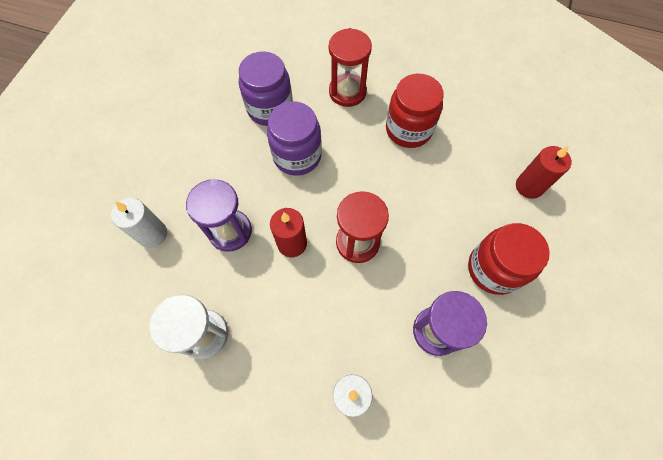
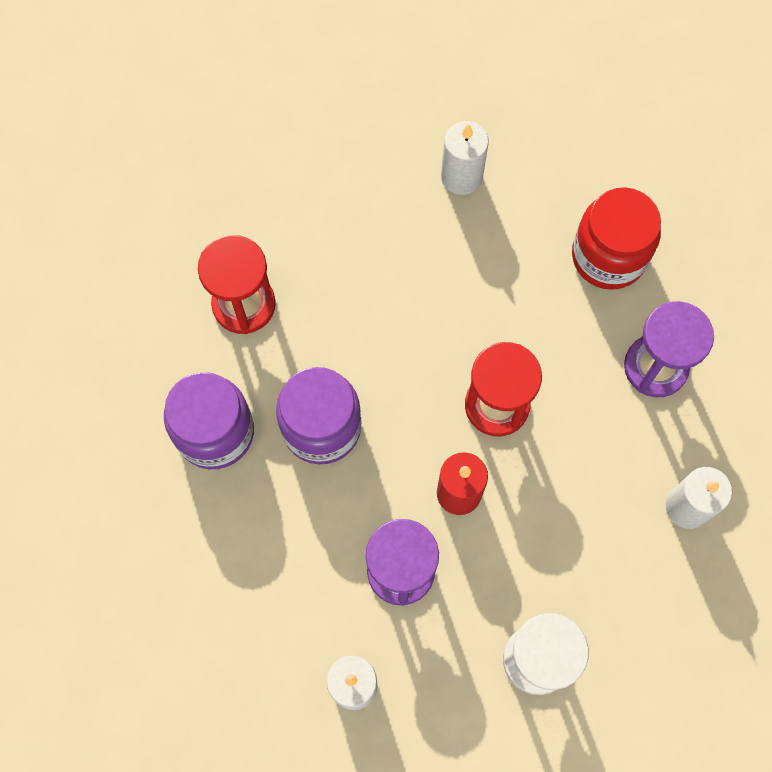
camera: 65 degrees left, 5 degrees up
(408, 129) = (354, 251): red jar -> none
(489, 164) = (461, 176): none -> white candle
(529, 186) = (518, 147): red candle -> none

